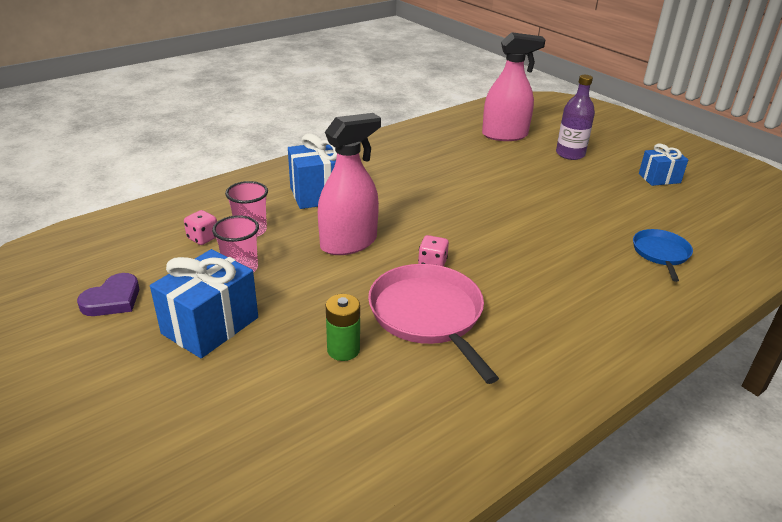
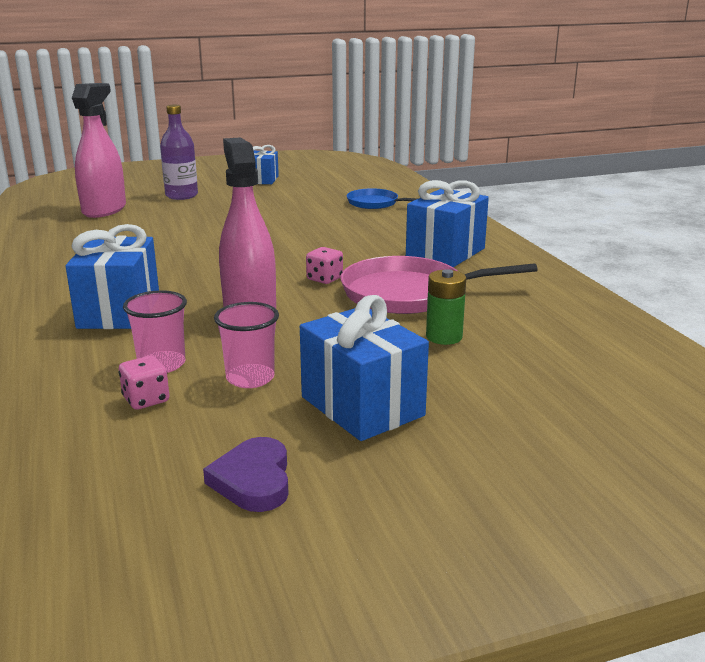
camera: 70 degrees left, 10 degrees down
(113, 300) = (253, 480): purple heart -> purple heart turned 150 degrees counterclockwise
(551, 323) = (445, 253): none -> blue gift

